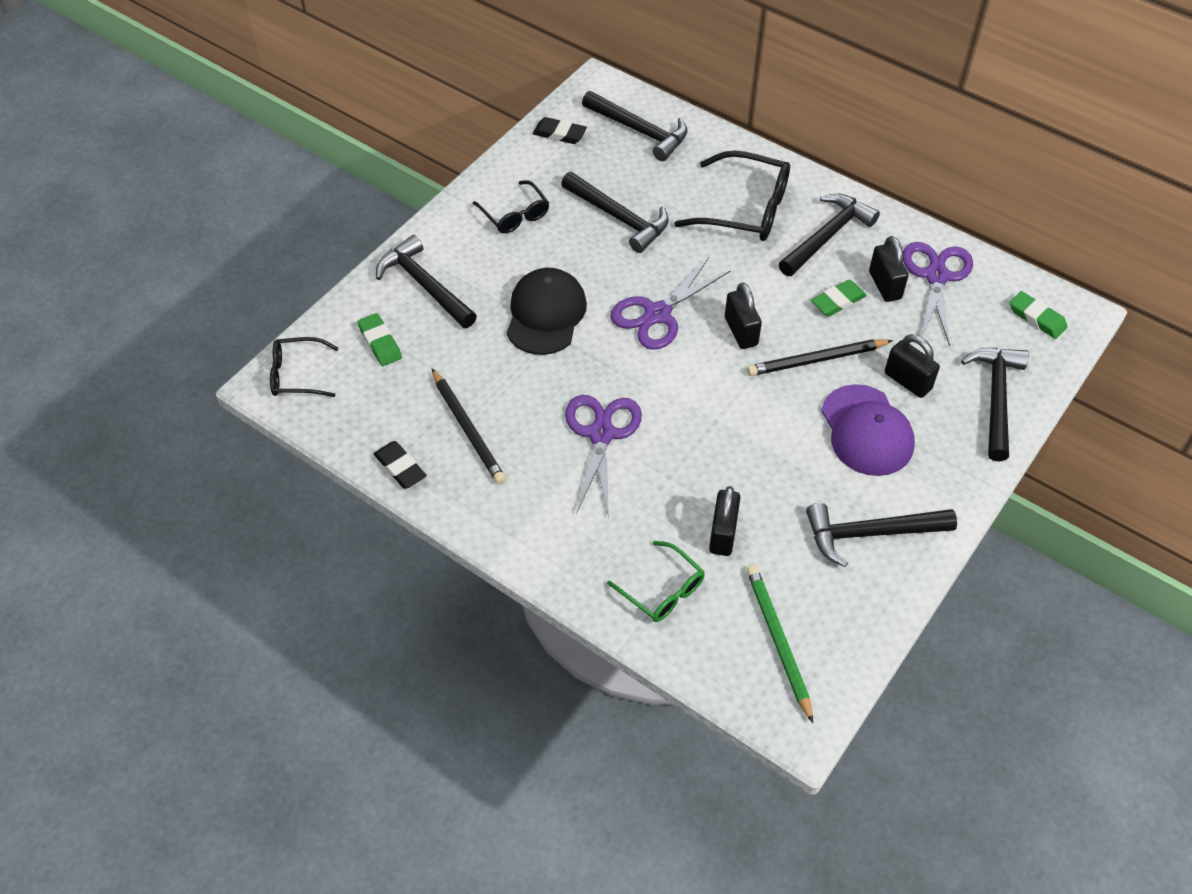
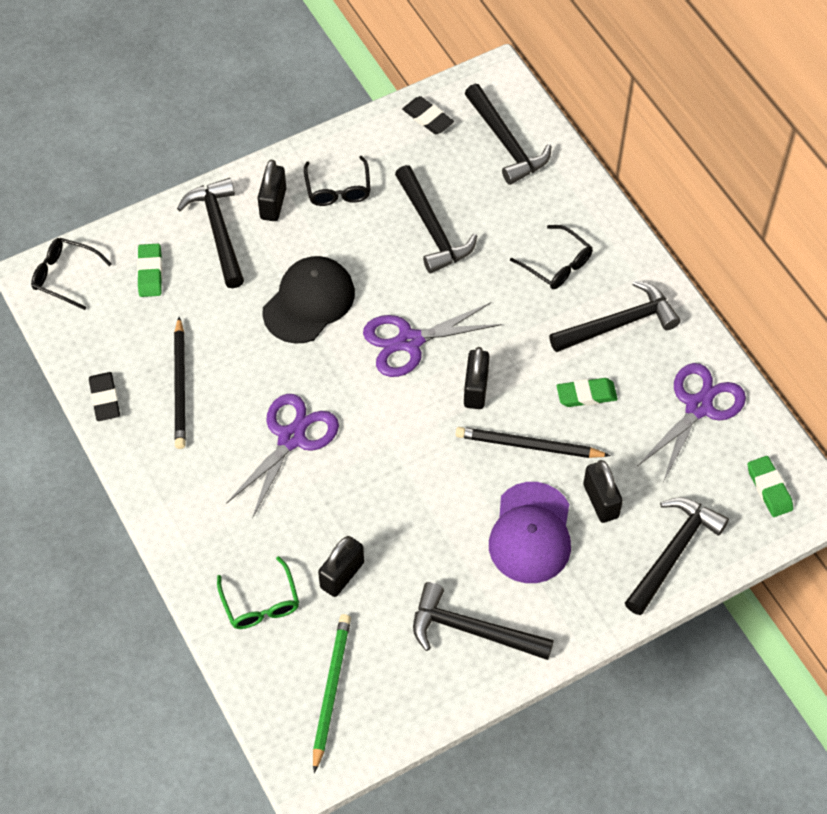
camera: 25 degrees right, 5 degrees up
(744, 209) = (556, 264): black glasses -> black glasses, size x0.60
(885, 285) = (642, 396): black padlock -> black padlock (273, 204)

